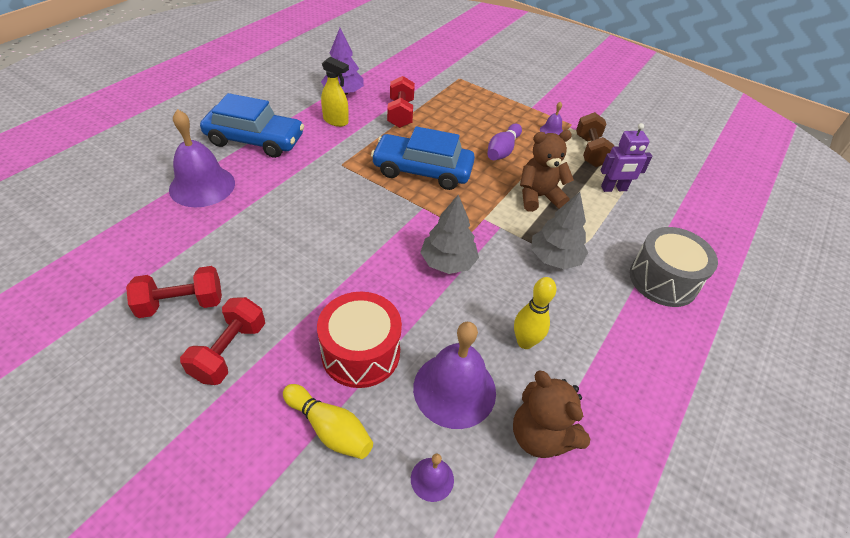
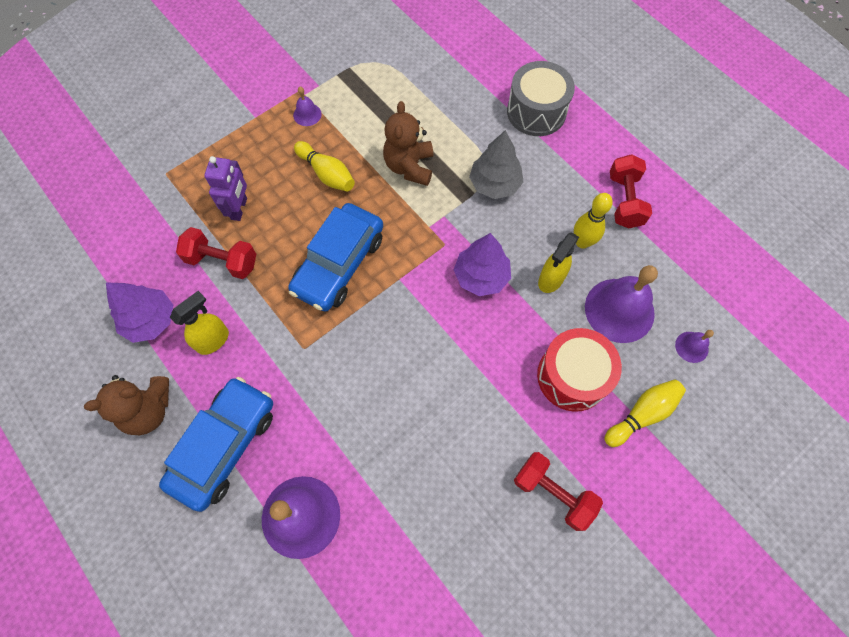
camera: 70 degrees left, 20 degrees up
(181, 304) = (486, 539): red dumbbell -> red dumbbell (624, 201)
(448, 262) = (481, 276): grey tree -> purple tree
(466, 319) = (550, 280): none -> yellow spray bottle
(502, 150) = (327, 174): purple bowling pin -> yellow bowling pin
(540, 435) = (666, 261): brown teddy bear -> brown teddy bear (148, 410)
(590, 151) = (352, 92): brown dumbbell -> none
(614, 189) = (414, 97): purple robot -> purple robot (239, 209)

